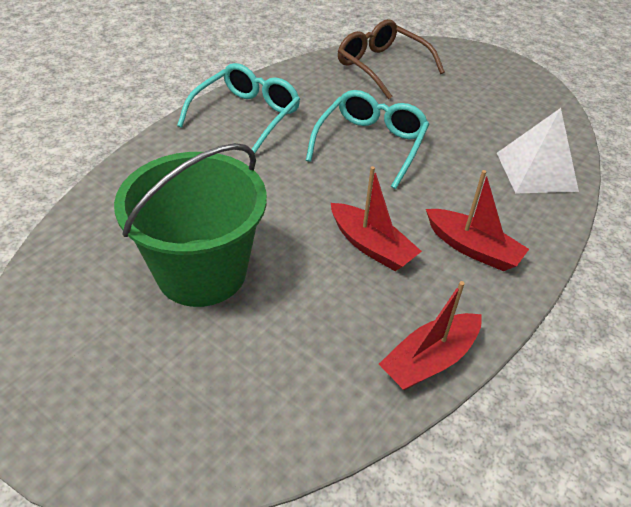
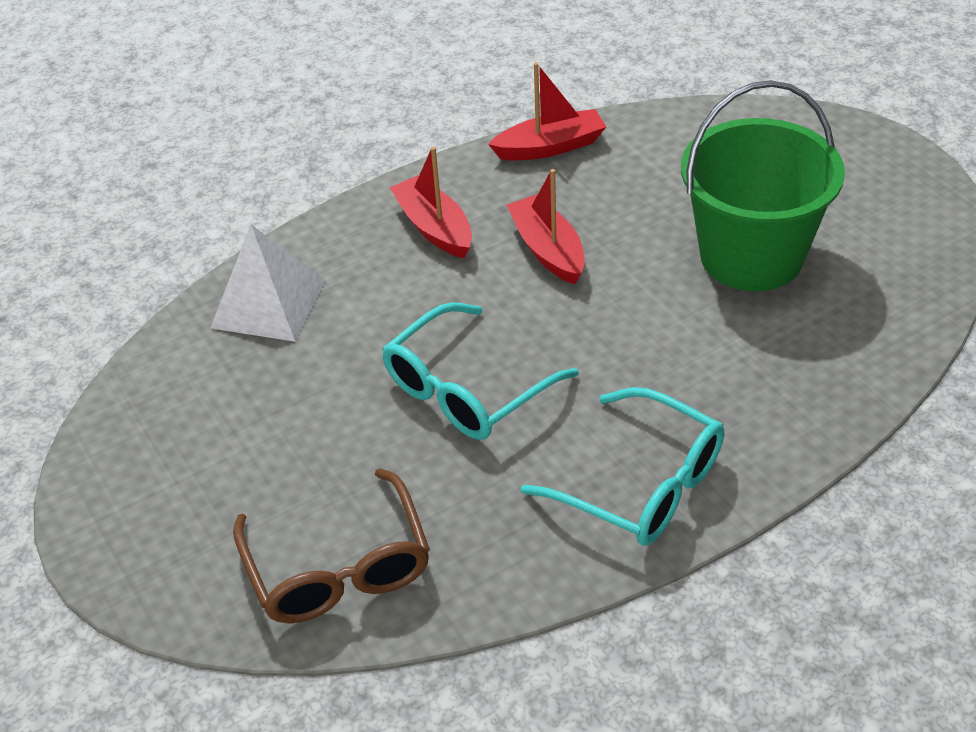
camera: 155 degrees left, 0 degrees up
(246, 116) = (641, 484): turquoise glasses -> turquoise glasses turned 105 degrees counterclockwise

